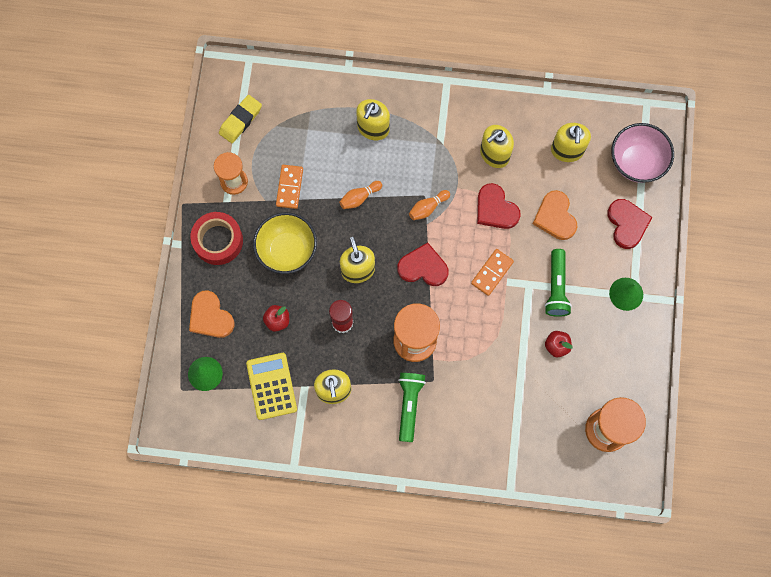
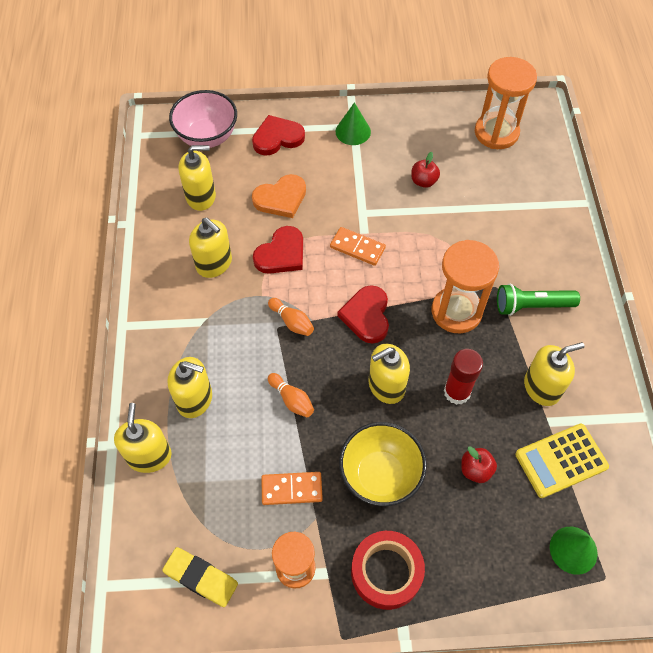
camera: 100 degrees left, 15 degrees down
(210, 317) = (495, 559): orange heart -> none
(334, 93) = (149, 456): none -> yellow soap dispenser
(556, 287) = (360, 188): green flashlight -> none

